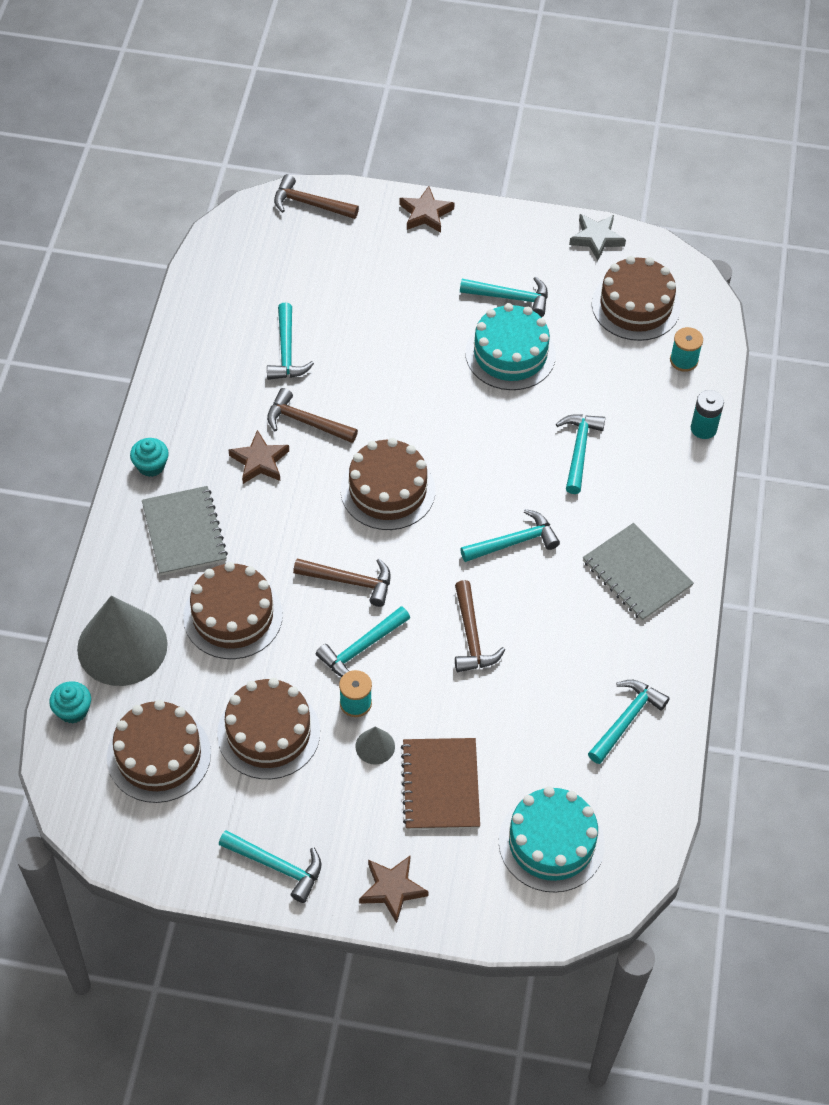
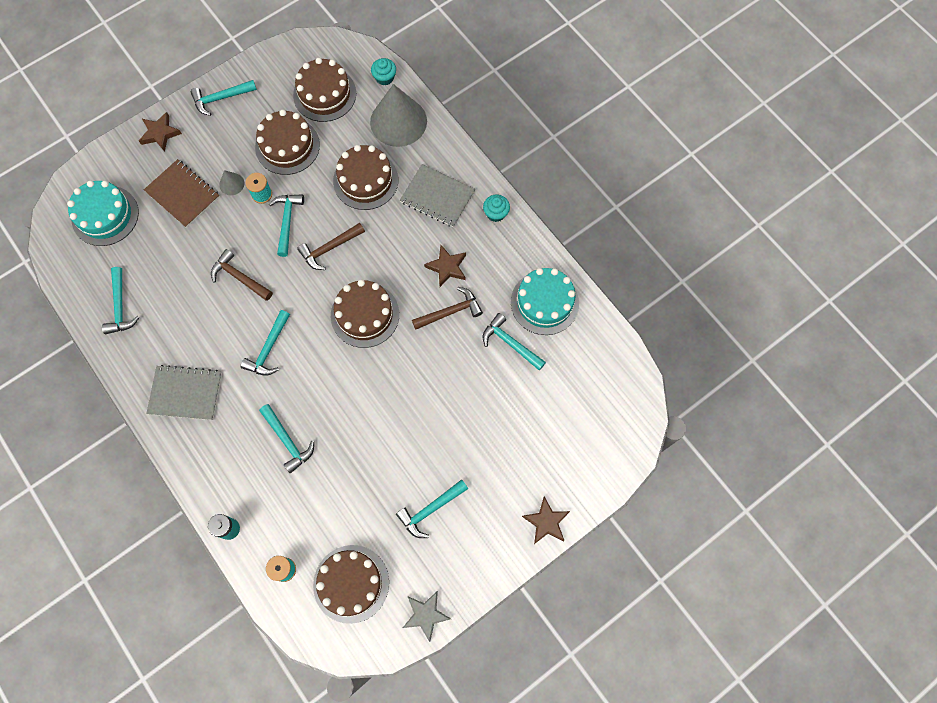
camera: 135 degrees right, 15 degrees up
(310, 204) = (618, 456): brown hammer -> none
(510, 354) = (389, 468): turquoise cake -> turquoise cake (544, 302)

